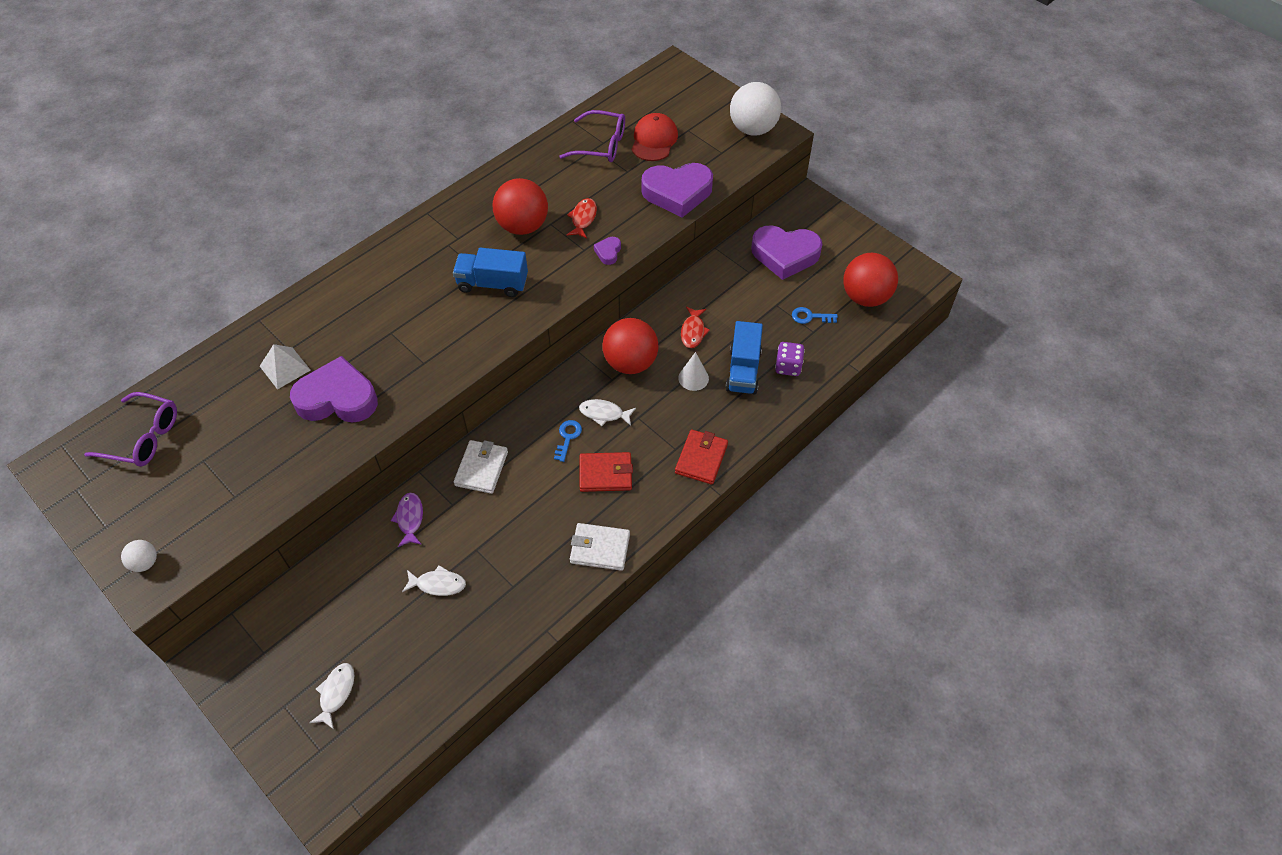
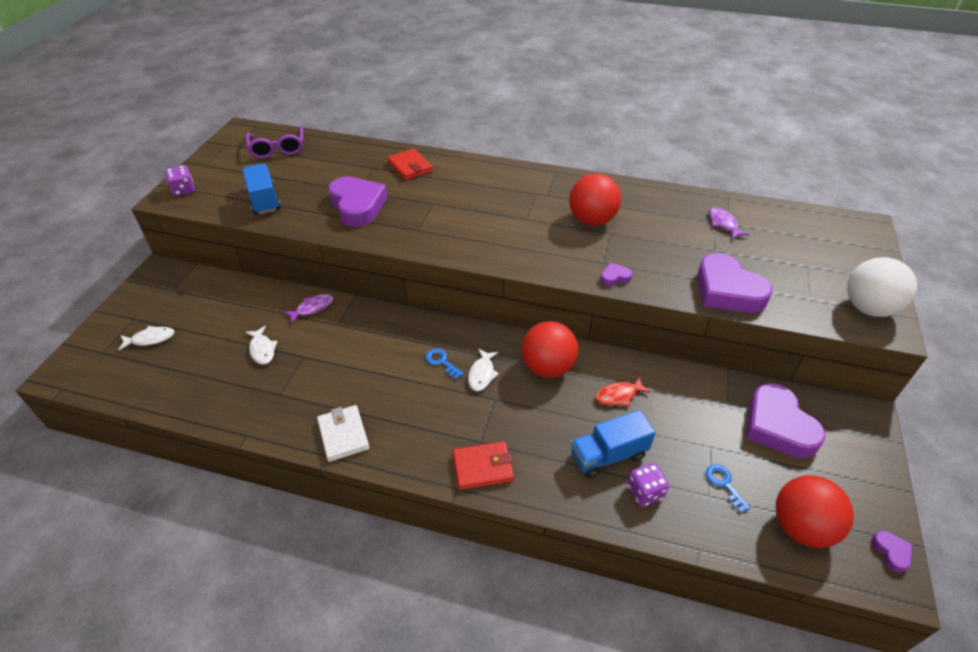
camera: 60 degrees right, 10 degrees down
(145, 563) = (184, 190): white ball -> purple dice
(285, 368) = (367, 174): white pyramid -> none
(481, 468) = (379, 325): white wallet -> none
(492, 284) = (520, 230): blue truck -> blue truck (264, 200)
(567, 437) = (441, 362): blue key -> blue key turned 120 degrees counterclockwise
(583, 218) = (634, 248): red fish -> none
(601, 145) = (723, 224): purple glasses -> purple fish
(604, 413) = (482, 374): white fish -> white fish turned 150 degrees counterclockwise
(605, 474) = (421, 403): red wallet -> red wallet (410, 167)
(654, 140) = (768, 251): red cap -> none
(693, 378) = (567, 419): white cone -> none
(908, 265) = (891, 552): none -> purple heart

